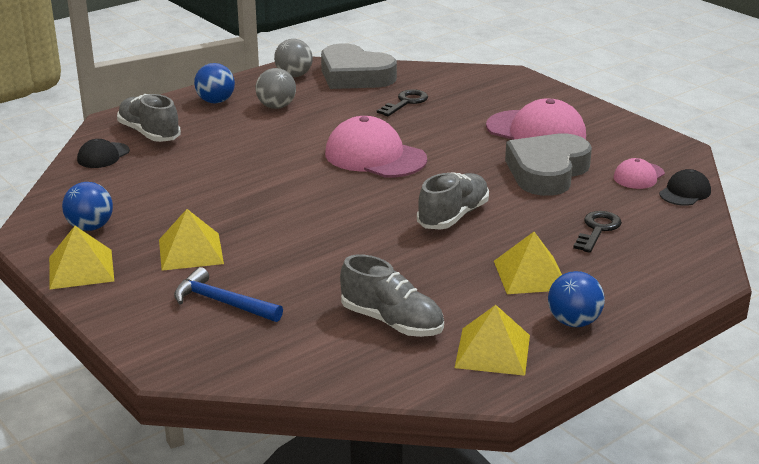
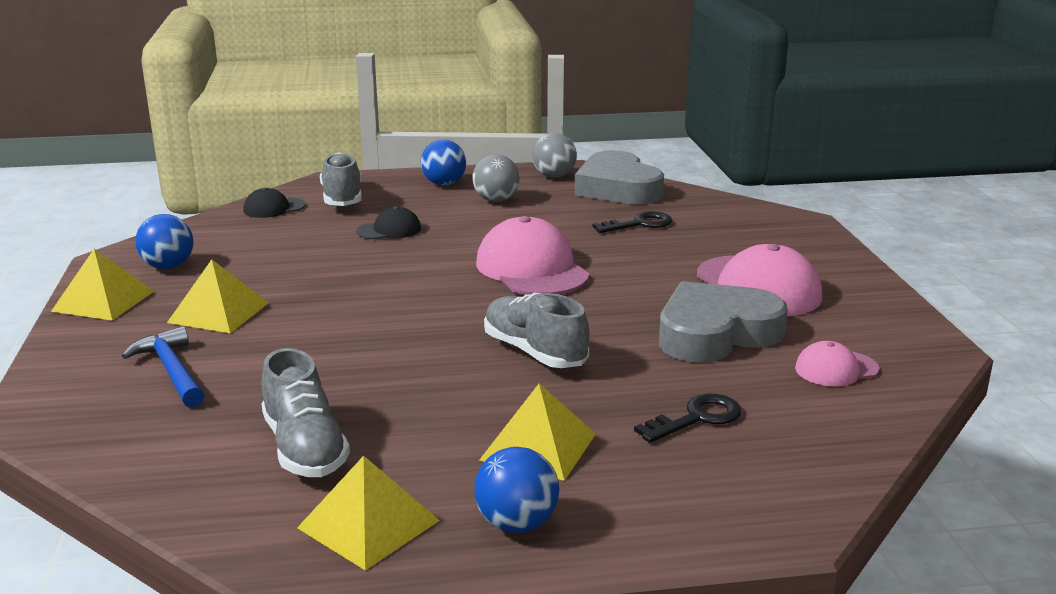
camera: 30 degrees right, 5 degrees down
(453, 216) = (534, 352): grey shoe -> grey shoe turned 105 degrees counterclockwise
(685, 192) = (880, 406): black cap -> black cap (389, 230)

